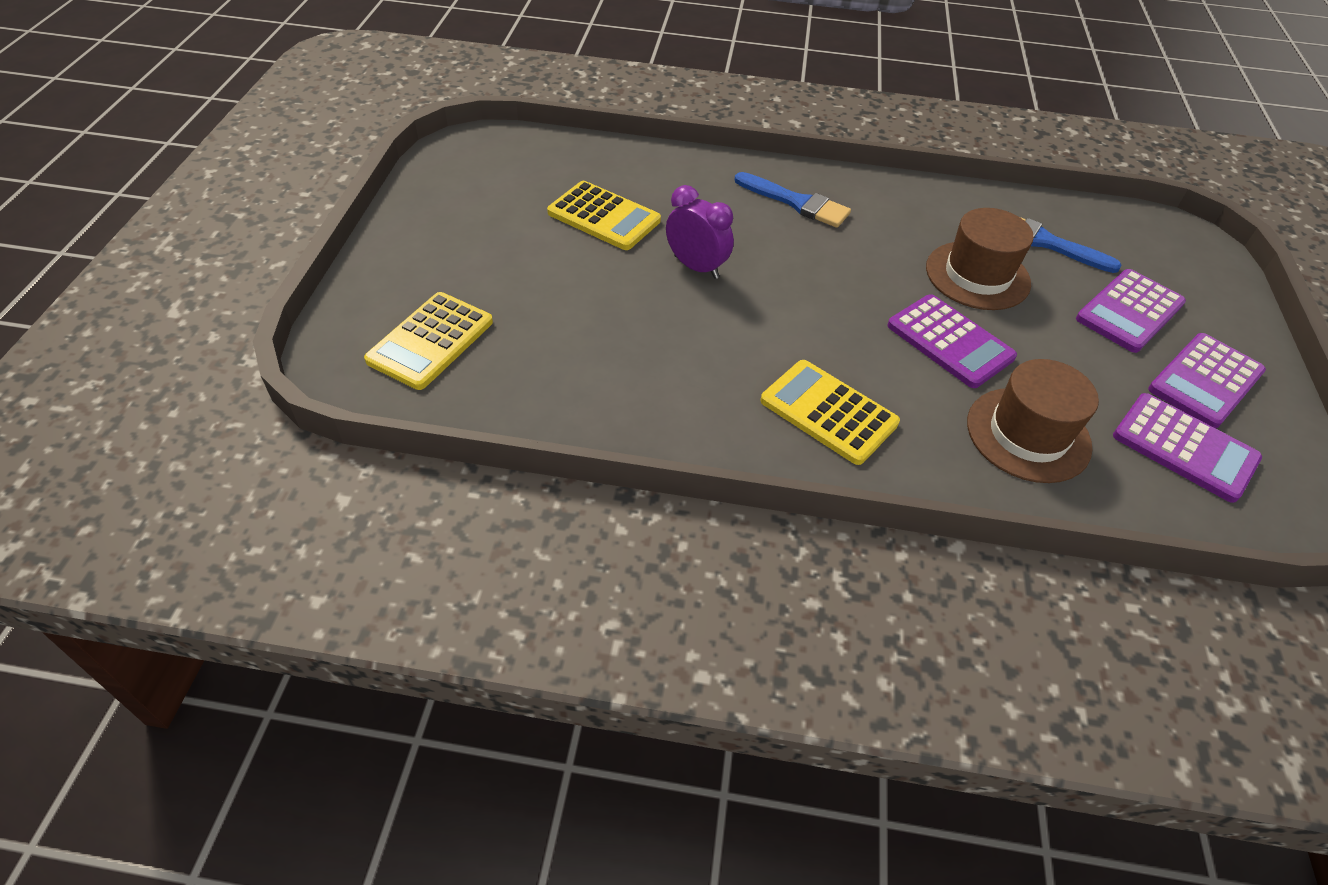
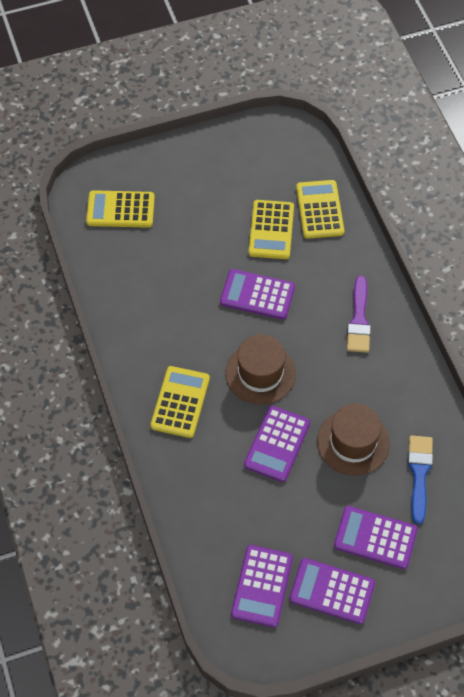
camera: 65 degrees right, 10 degrees up
(609, 169) = (320, 210): none -> yellow calculator
(696, 267) = (257, 295): purple clock -> purple calculator
(796, 202) = (359, 319): blue brush -> purple brush
(1028, 434) = (223, 503): brown hat -> brown hat (260, 373)

